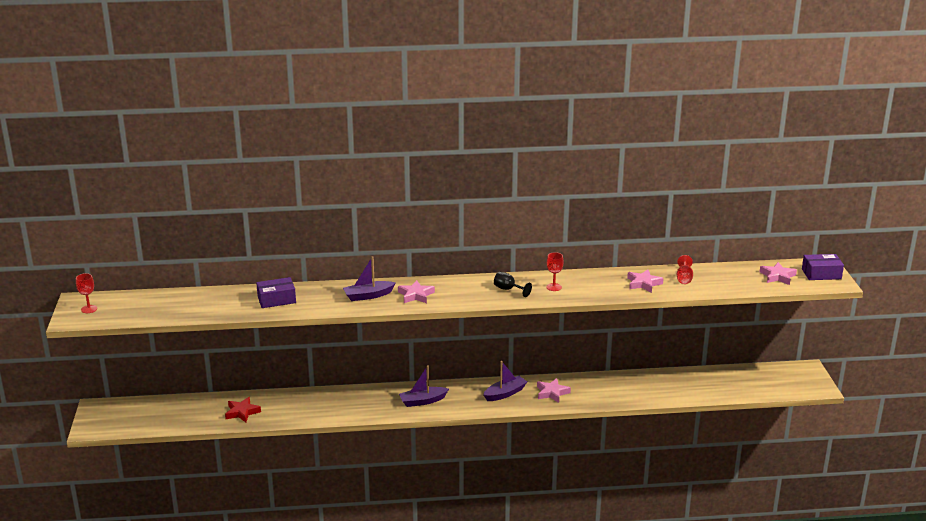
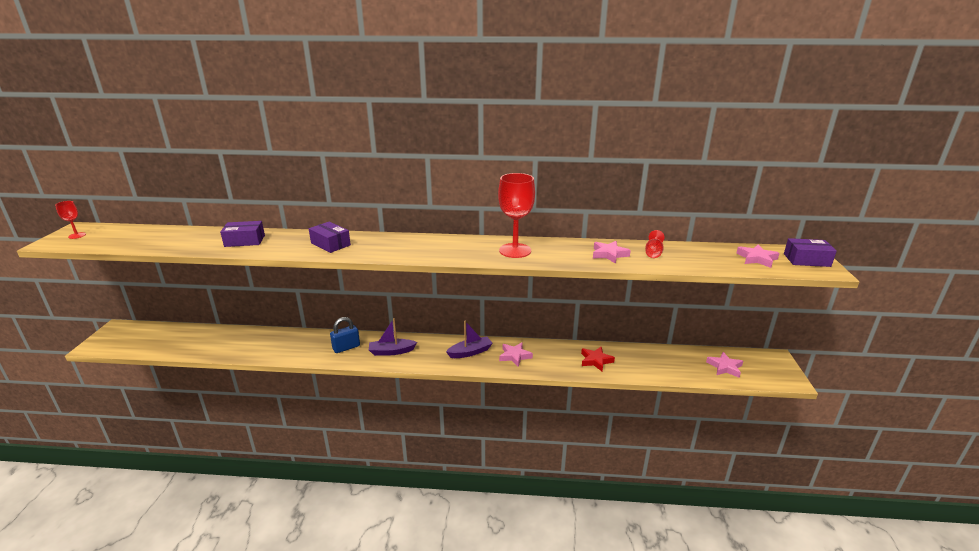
camera: 10 degrees right, 0 degrees up
(242, 412) = (229, 345): red star -> red star (596, 360)
(368, 296) = (330, 244): purple boat -> purple box
(372, 402) = (346, 347): none -> blue padlock
(416, 295) = (375, 247): pink star -> pink star (725, 367)
(508, 289) = (468, 249): black goblet -> none
(554, 287) = (515, 250): red goblet -> red goblet, size x2.07

